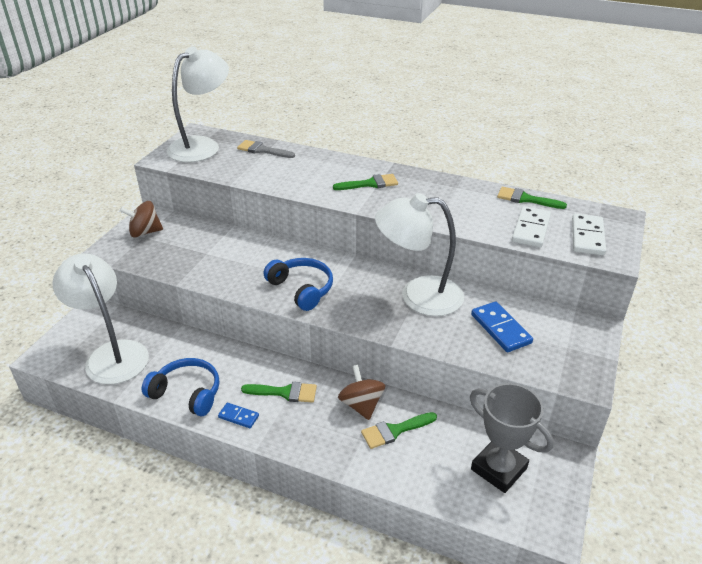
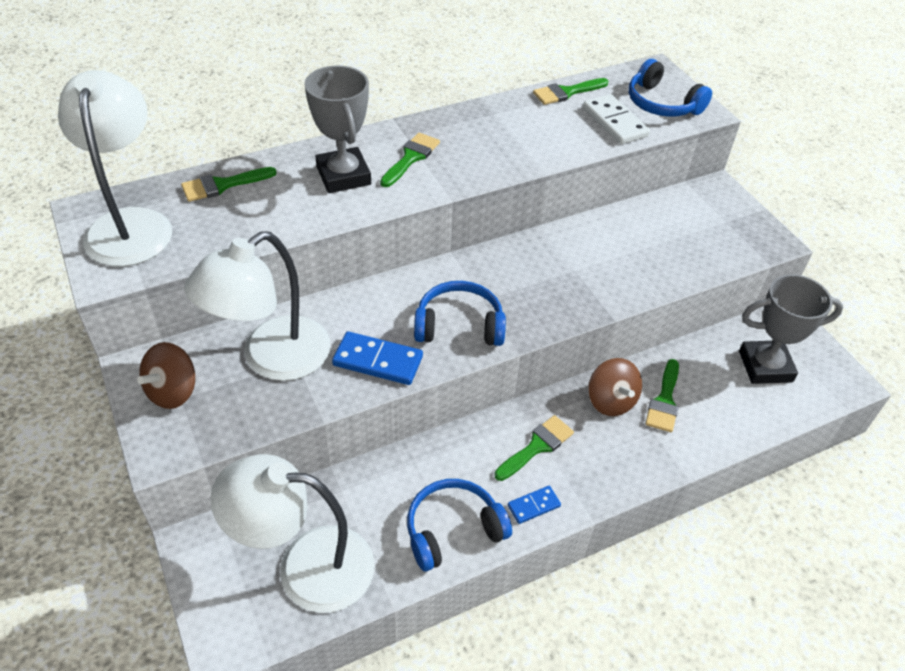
camera: 50 degrees left, 10 degrees up
(262, 150) = (222, 185): grey brush -> green brush
(322, 174) = (343, 176): none -> grey trophy
(361, 405) = (610, 401): brown spinning top -> brown spinning top turned 135 degrees counterclockwise
(418, 296) = (566, 255): white lamp -> white lamp (272, 359)
(500, 329) = (665, 239): blue domino -> blue domino (378, 361)
(587, 237) = (662, 104): white domino -> blue headphones

